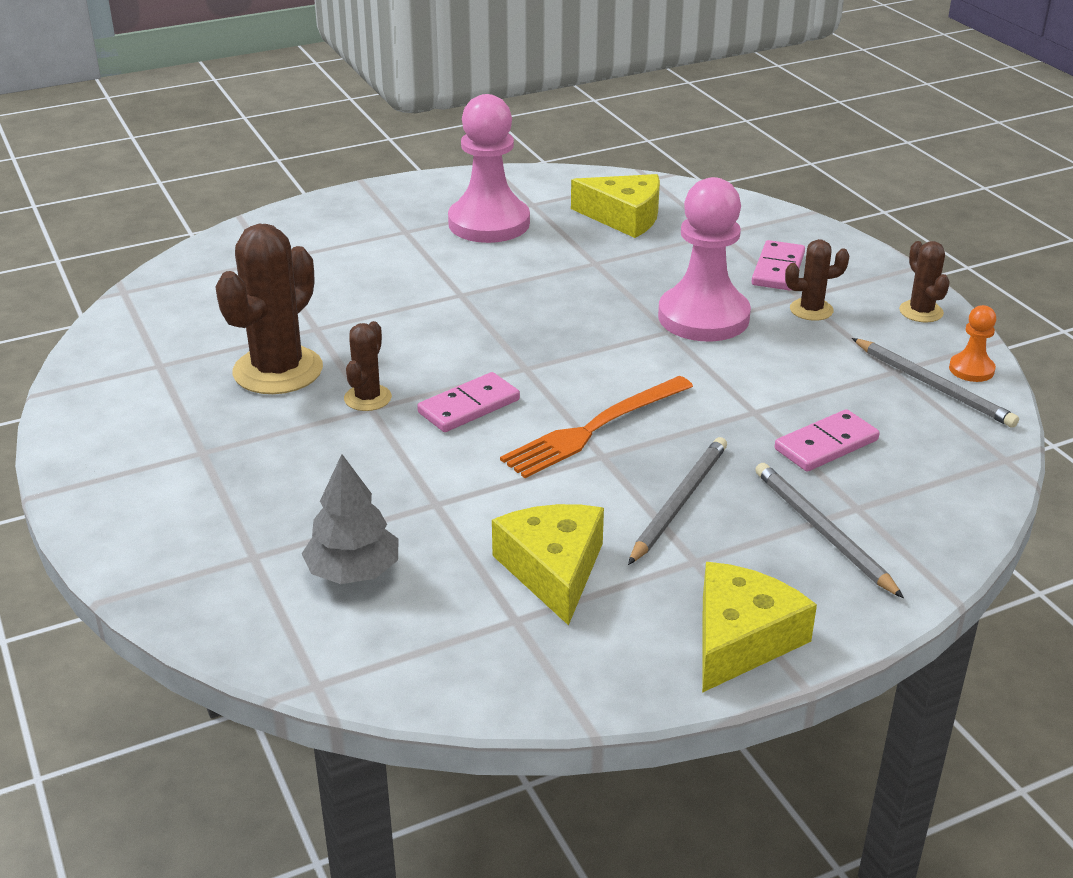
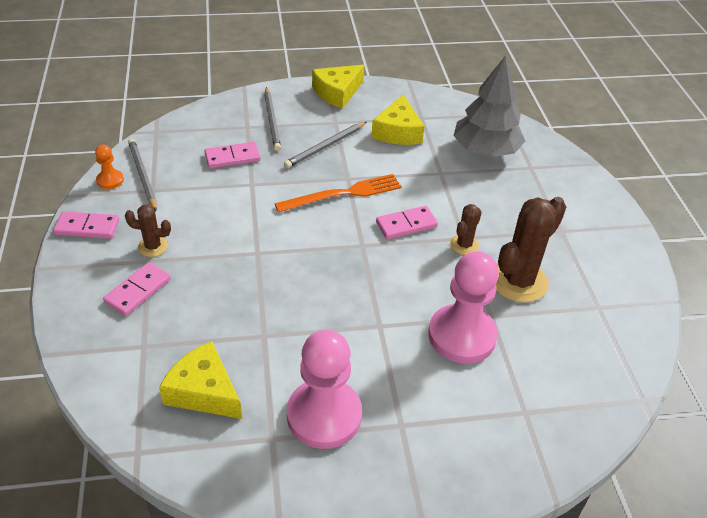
camera: 165 degrees left, 10 degrees up
(353, 571) = (485, 150): grey tree -> grey tree, size x1.61
(703, 317) = (226, 258): pink pawn -> pink pawn (462, 336)
(921, 312) = (87, 227): brown cactus -> pink domino

